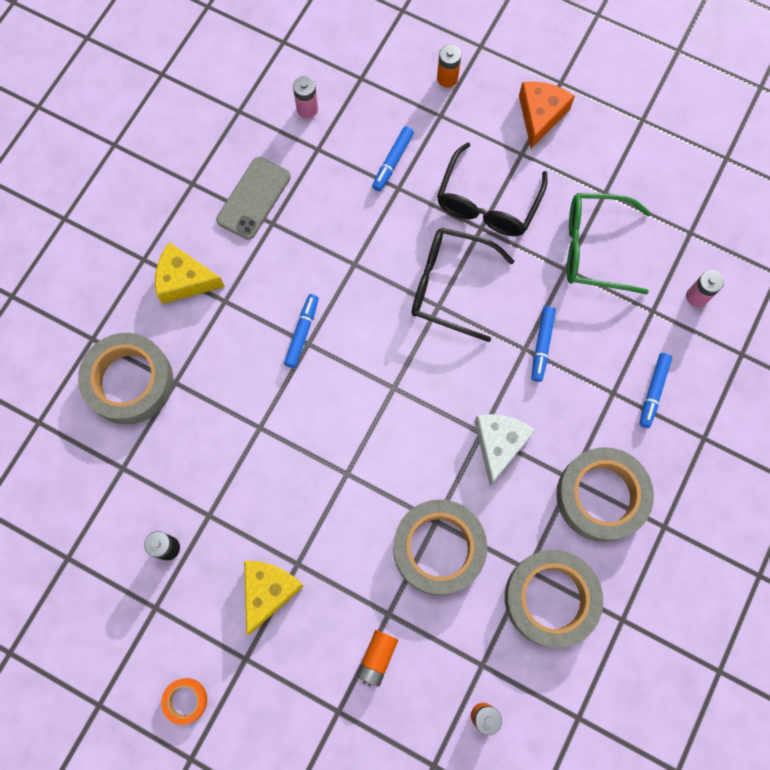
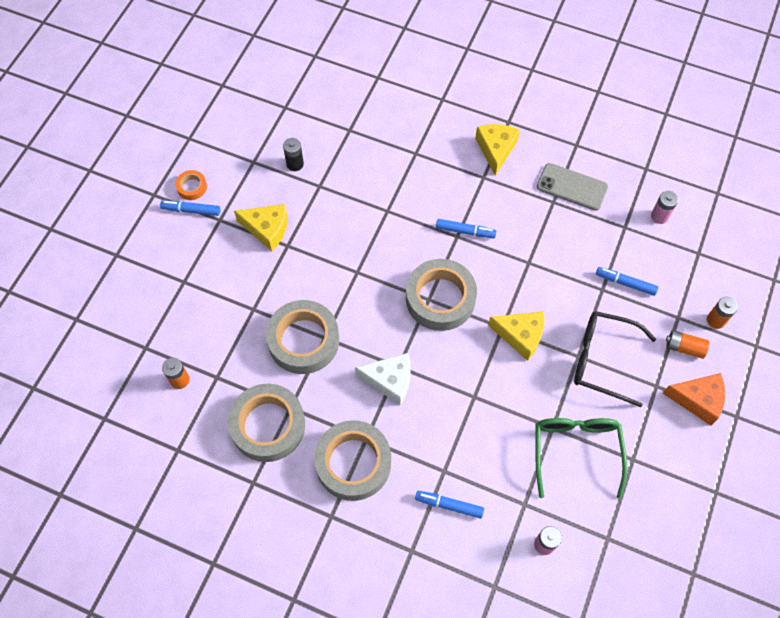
camera: 85 degrees right, 10 degrees down
(129, 381) = (413, 126): grey tape -> grey tape (440, 298)
(377, 658) = (221, 304): orange battery -> orange battery (684, 347)
(451, 286) = (521, 335): black glasses -> yellow cheese
(542, 345) = (479, 410): blue marker -> blue marker (191, 210)

